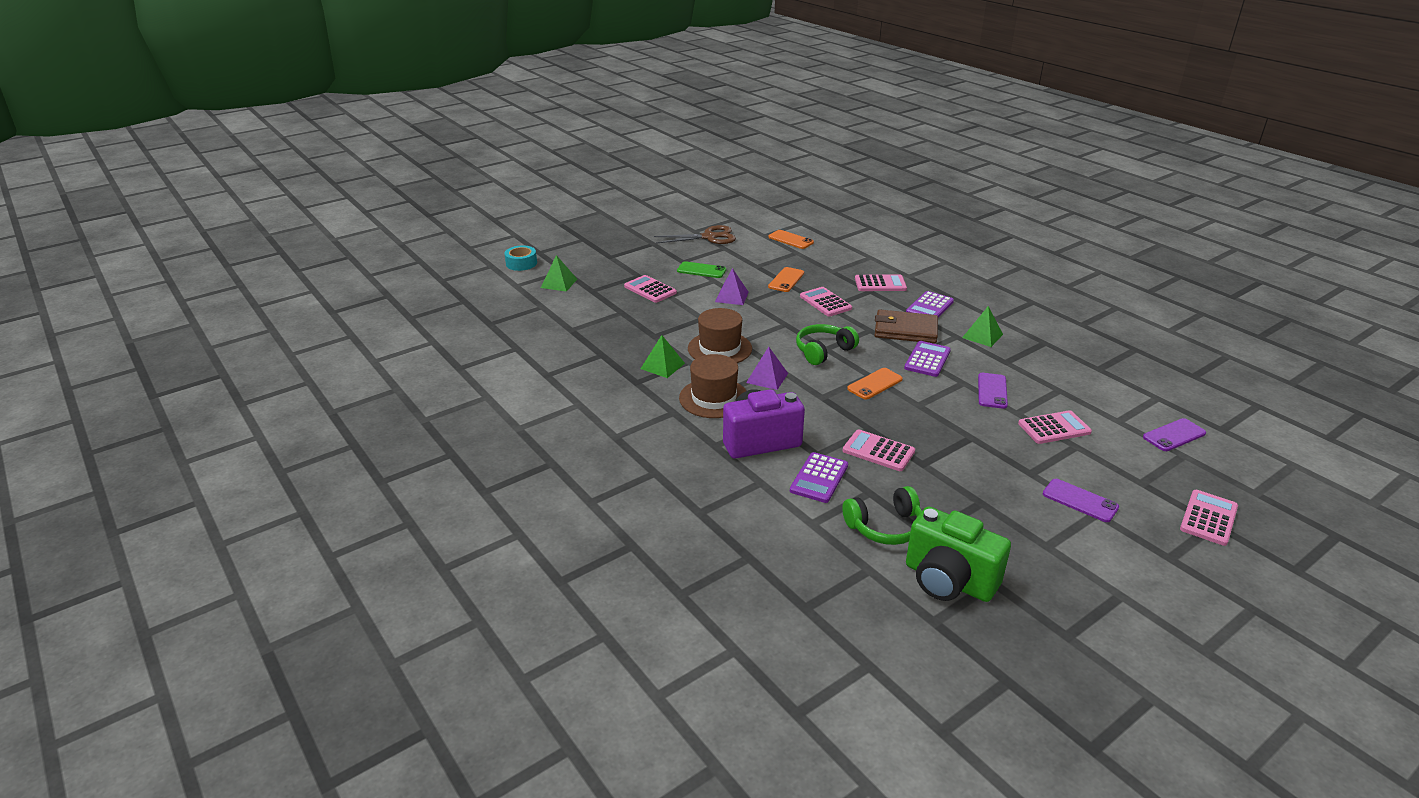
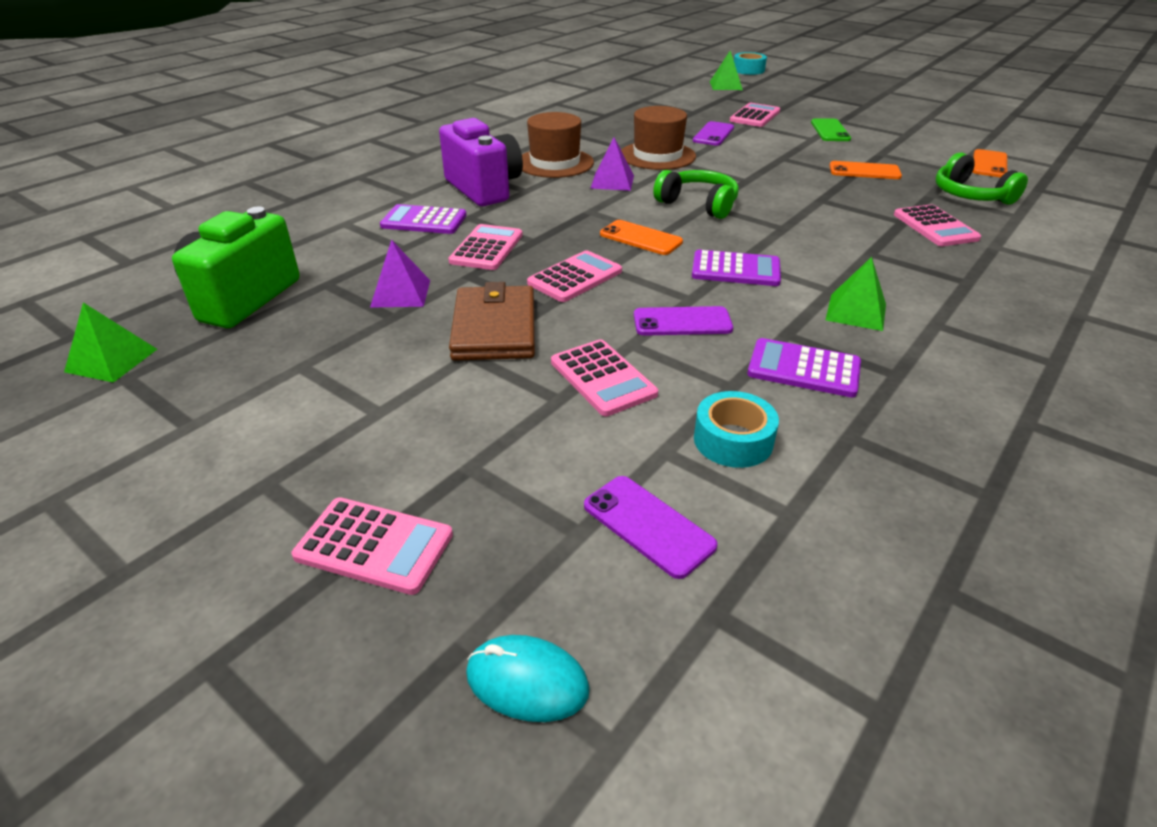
camera: 75 degrees right, 5 degrees up
(662, 366) = (602, 137): green pyramid -> green pyramid (112, 360)
(709, 237) = (923, 125): brown scissors -> none
(731, 297) = (783, 149): purple pyramid -> purple pyramid (400, 293)
(825, 302) = (830, 197): pink calculator -> pink calculator (575, 277)
(885, 527) = (339, 259): green headphones -> green headphones (970, 195)
(905, 330) = (808, 251): brown wallet -> brown wallet (494, 328)
(929, 307) = (906, 266): purple calculator -> purple calculator (803, 369)
(1080, 500) = (407, 397): purple phone -> purple phone (713, 134)
(1106, 400) = (733, 440): none -> turquoise tape
(1272, 480) = (527, 681): none -> turquoise mouse

